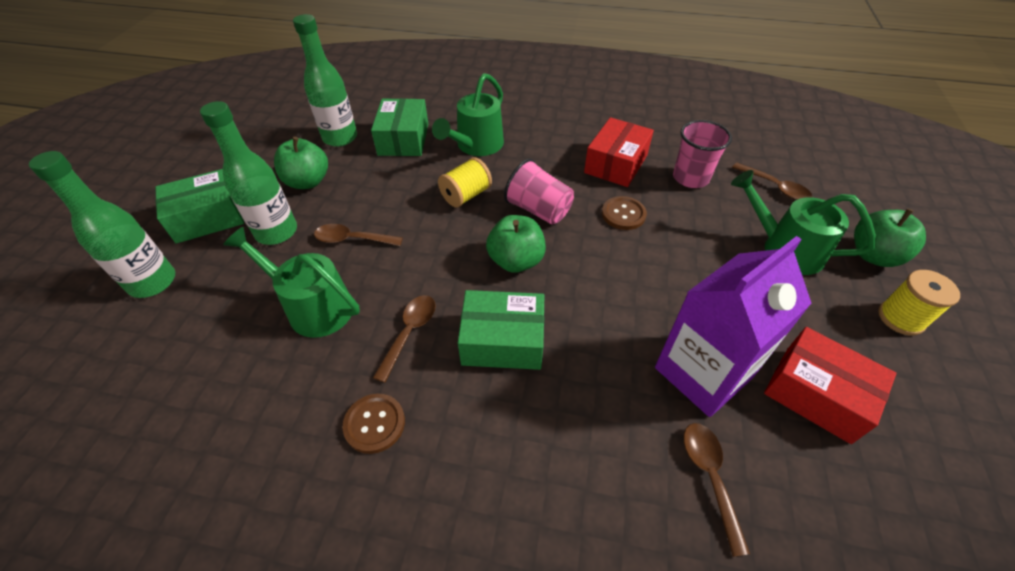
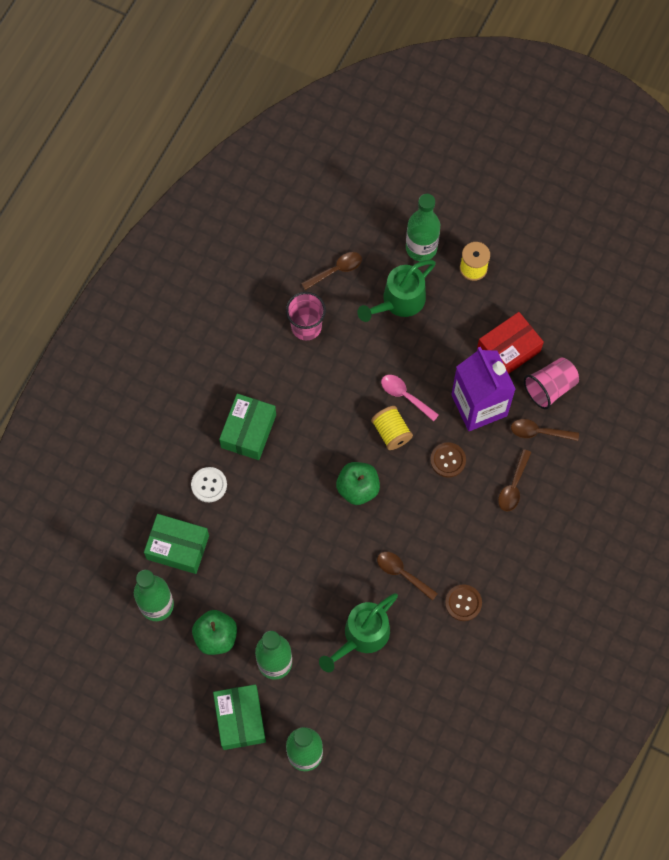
camera: 75 degrees left, 20 degrees up
(352, 239) = (301, 604): brown spoon -> brown spoon (513, 486)
(466, 195) = (274, 508): yellow spool -> yellow spool (391, 432)
(476, 146) = (209, 485): green watering can -> white button
(503, 341) = (424, 515): green box -> green box (248, 431)
(538, 210) = (309, 456): pink cup -> pink cup (550, 388)
(616, 164) = (270, 377): red box -> none
(623, 214) = (332, 395): brown button -> brown button (448, 460)
(663, 281) = (405, 396): none -> pink spoon
(873, 255) = (421, 248): green apple -> green bottle

